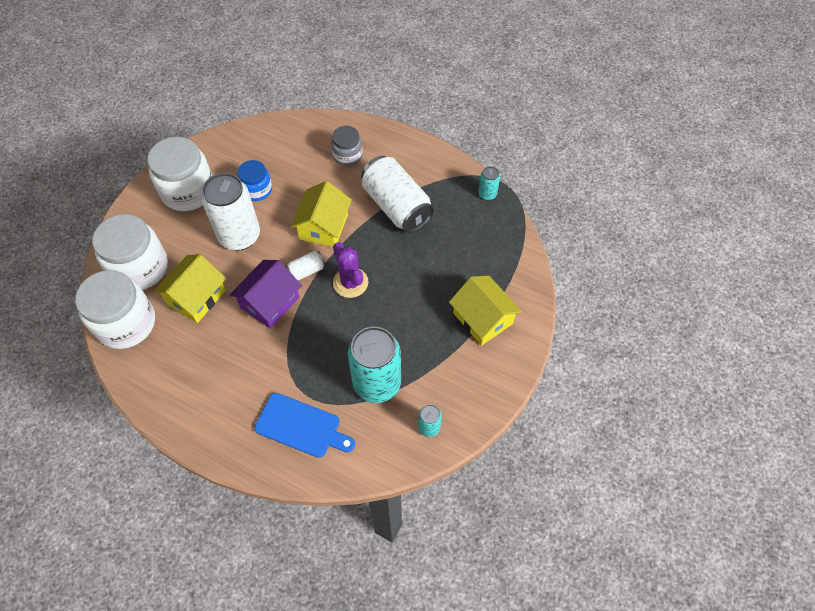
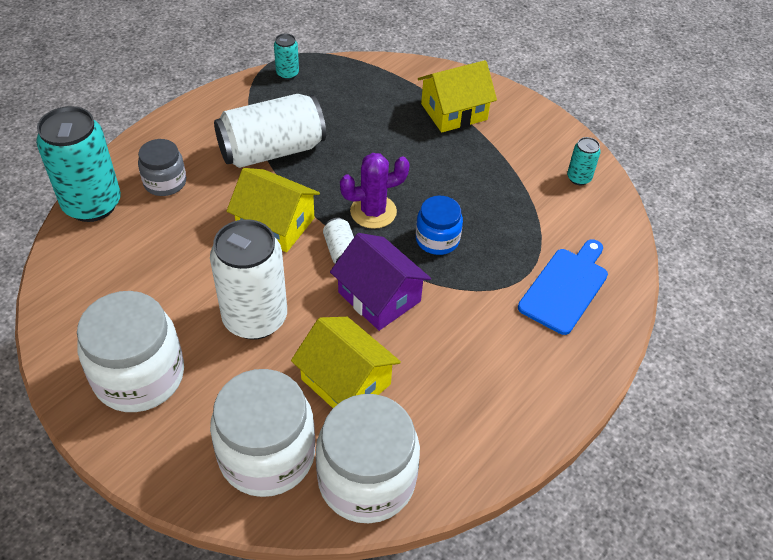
camera: 80 degrees left, 10 degrees down
(257, 190) = (178, 288): blue jar -> blue jar (437, 239)
(377, 383) = (519, 211): turquoise can -> turquoise can (92, 204)

